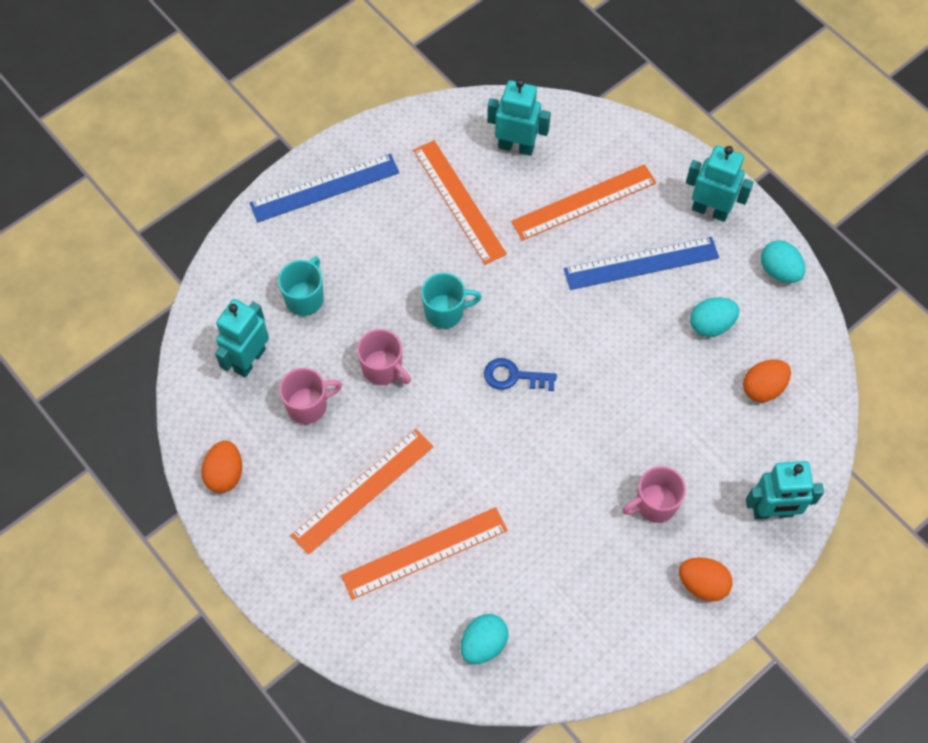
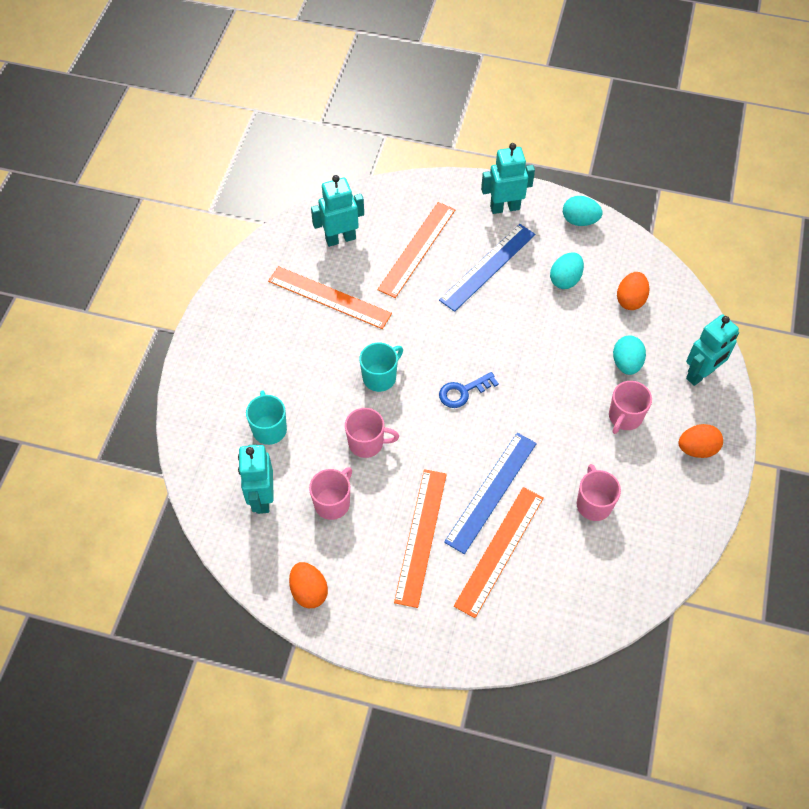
camera: 35 degrees left, 5 degrees down
(325, 188) = (222, 344): blue ruler -> blue ruler (491, 492)
(483, 644) = (590, 586): turquoise egg -> turquoise egg (626, 363)
(551, 569) = (593, 504): none -> pink mug

